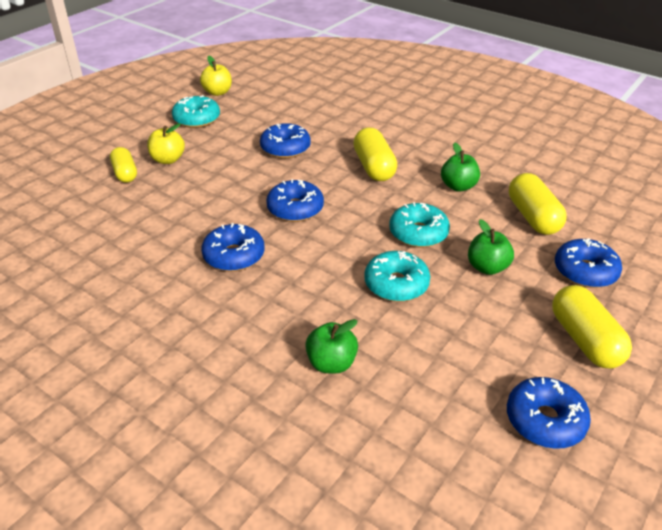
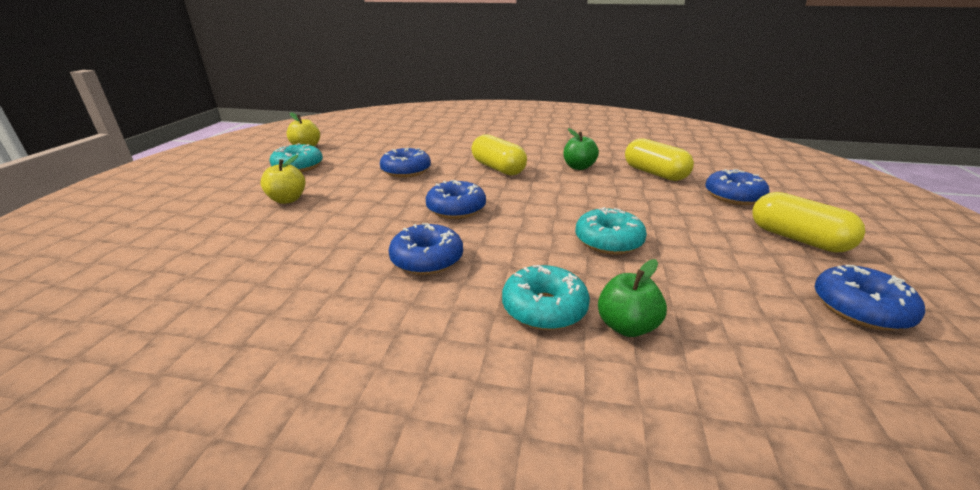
camera: 25 degrees left, 10 degrees down
(125, 173) = (242, 219): yellow capsule -> none
(418, 233) = (583, 201): turquoise donut -> turquoise donut (544, 308)
(487, 267) = (664, 211): green apple -> none

